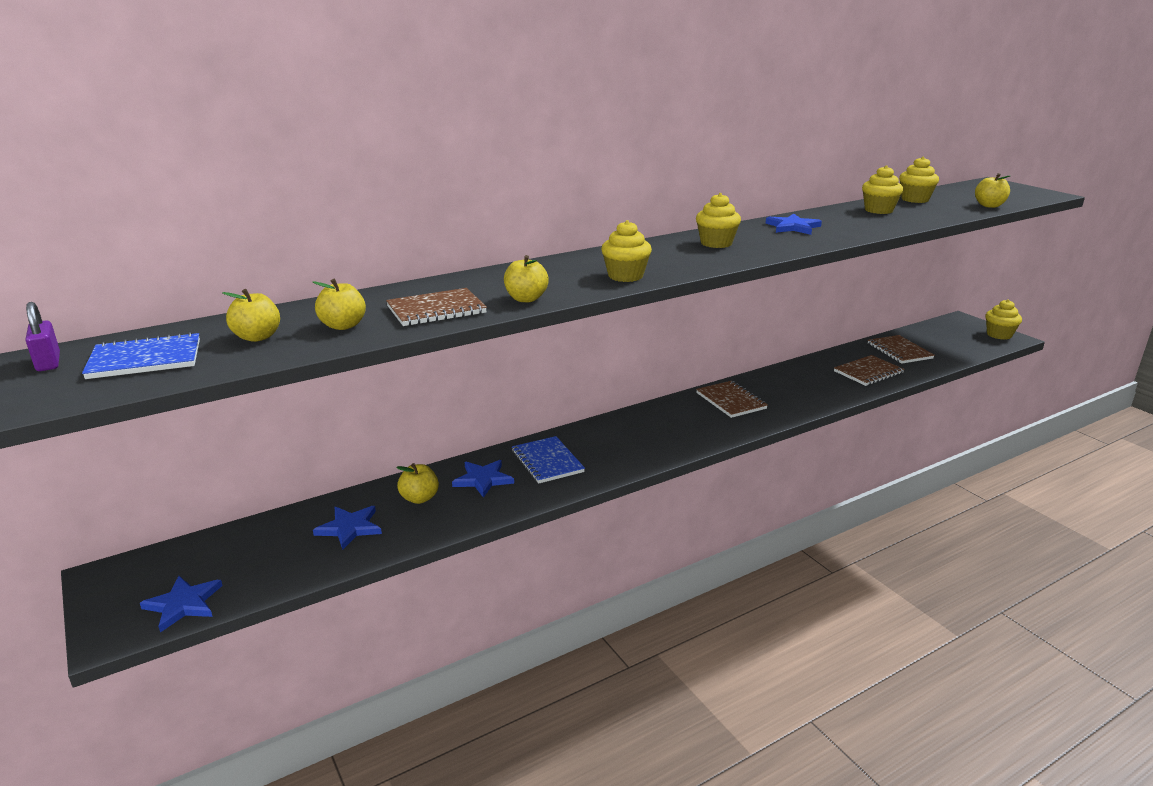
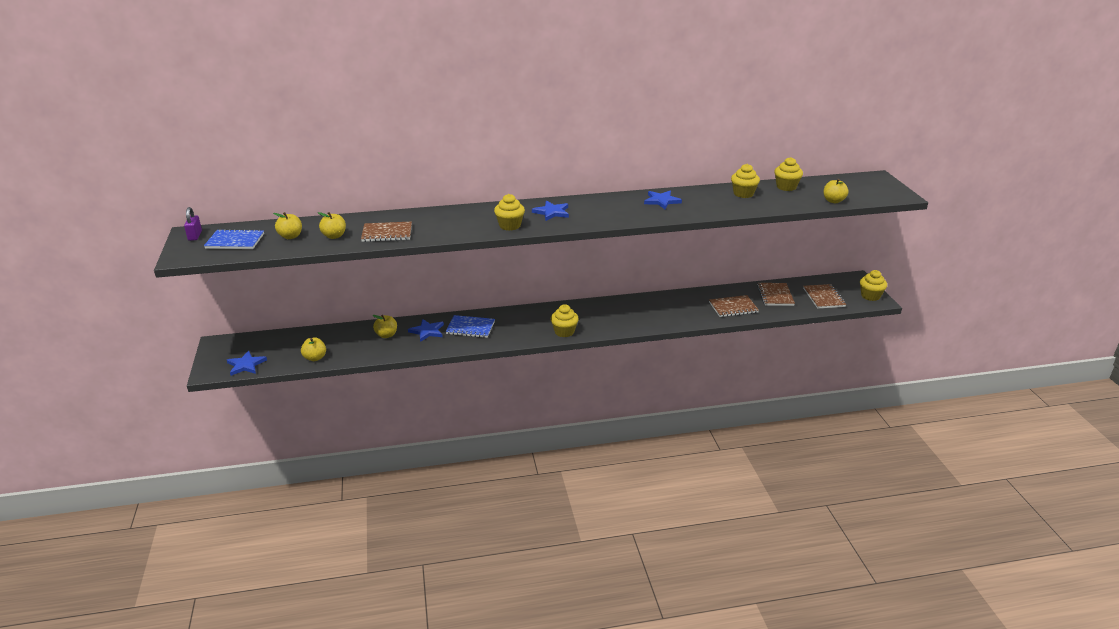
camera: 20 degrees right, 5 degrees up
(349, 528) = (341, 344): blue star -> blue star (551, 212)
(526, 299) = (439, 233): yellow apple -> yellow apple (315, 358)
(547, 462) = (470, 328): blue notebook -> blue notebook turned 75 degrees counterclockwise
(716, 243) = (594, 208): yellow cupcake -> yellow cupcake (564, 332)
(731, 401) = (616, 310): brown notebook -> brown notebook (824, 297)

